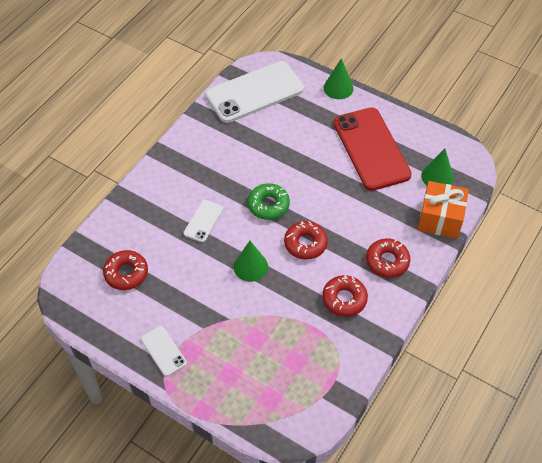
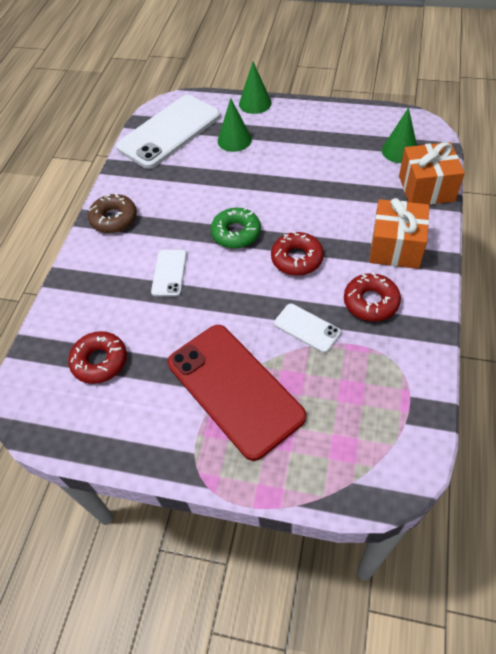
camera: 15 degrees left, 0 degrees up
(163, 351) = (184, 438): white phone -> white phone (307, 328)
(179, 159) = (114, 219): none -> brown donut
(250, 266) = (247, 303): green cone -> green cone (234, 140)
(371, 149) = (318, 146): red phone -> red phone (234, 389)
(387, 261) = (395, 247): red donut -> orange gift

